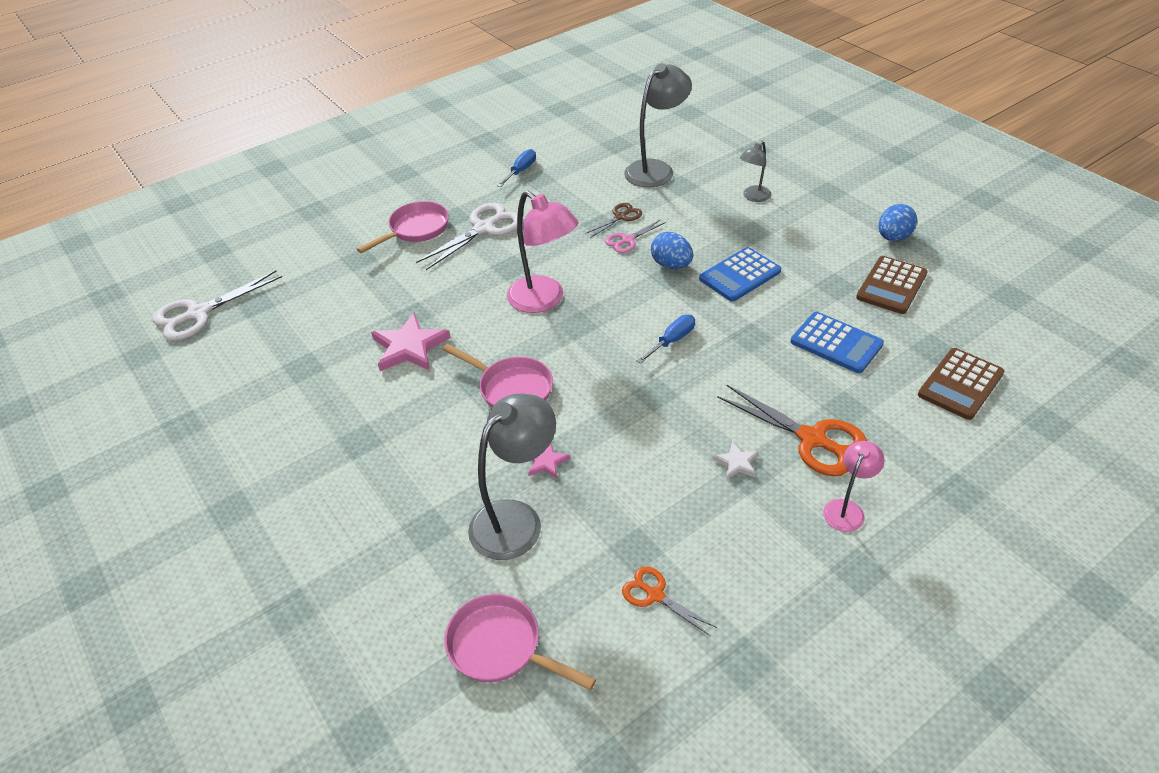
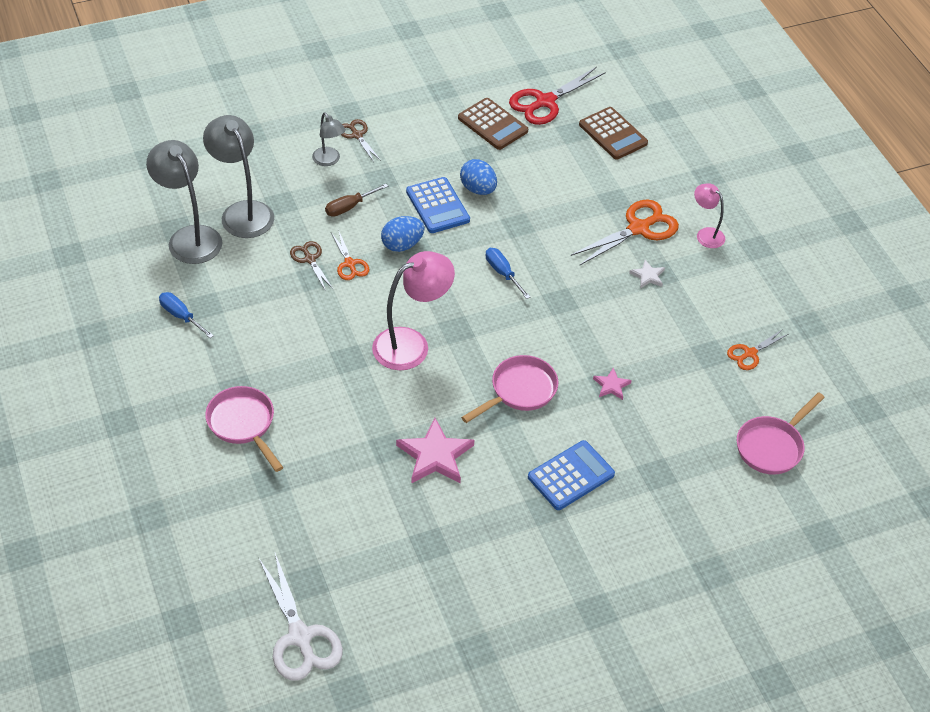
camera: 80 degrees left, 5 degrees up
(484, 228) = (272, 367): white scissors -> none
(516, 519) = (663, 416): grey lamp -> grey lamp (189, 237)
(627, 240) = (350, 264): pink scissors -> orange scissors
(701, 223) = (349, 207): none -> brown screwdriver
(800, 204) = (357, 135): none -> brown scissors
(836, 343) = (545, 180): blue calculator -> blue calculator (571, 476)
(893, 237) = (433, 99): blue egg -> blue egg (478, 189)
(964, 317) = (545, 102): none -> red scissors

